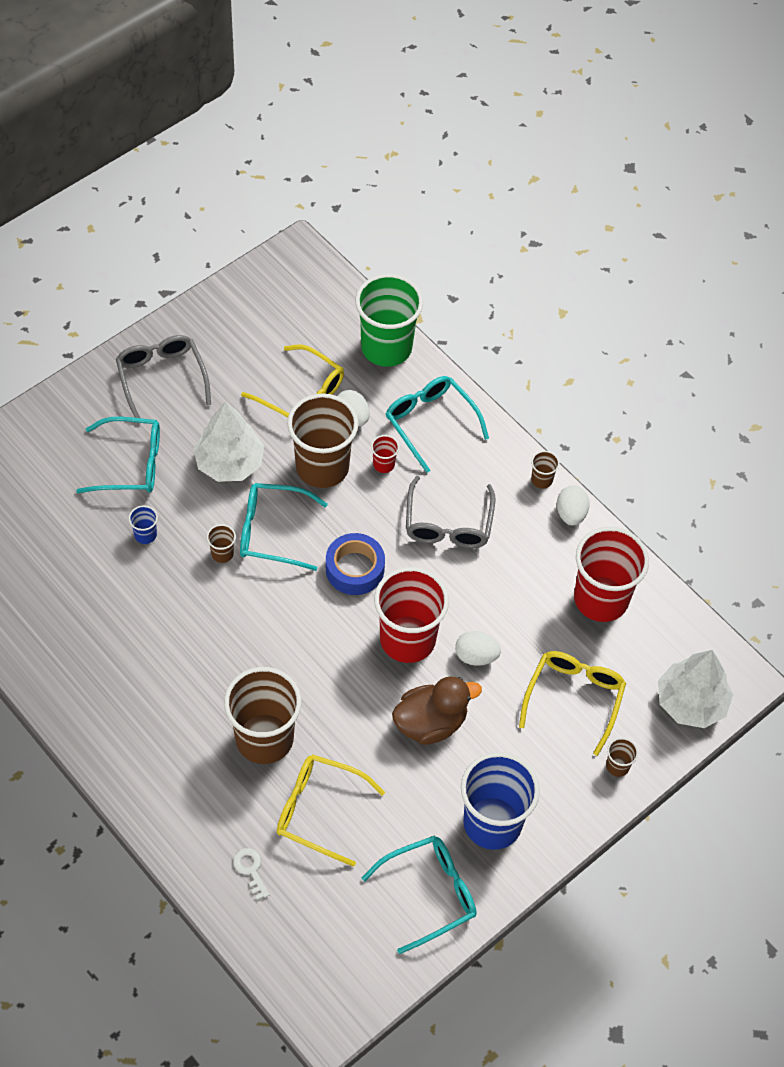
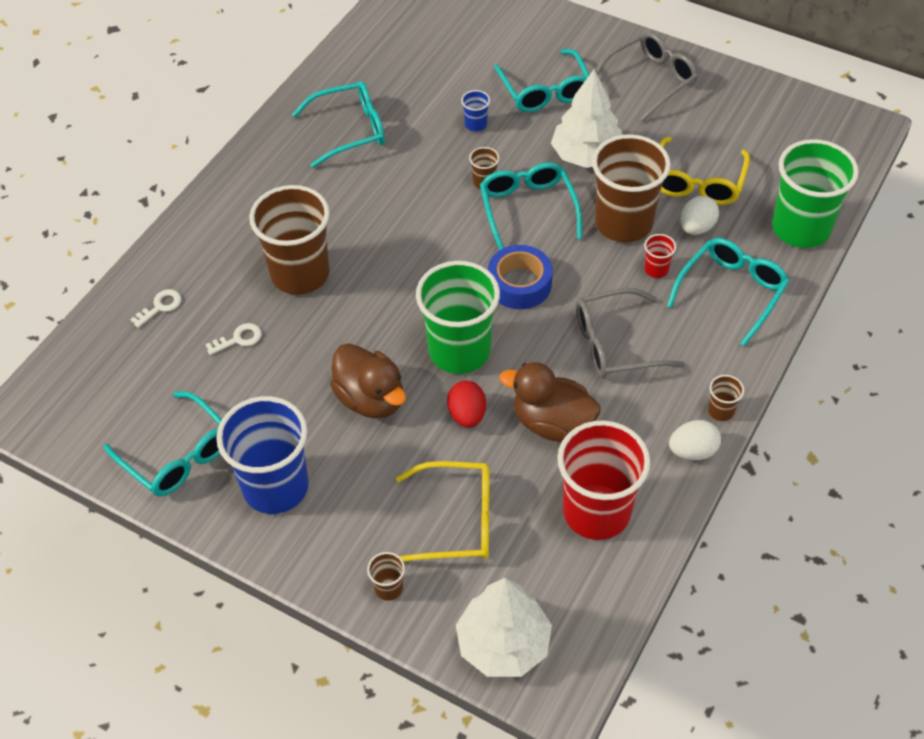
camera: 75 degrees right, 5 degrees down
(98, 643) = (349, 130): none -> turquoise glasses
(319, 811) = (239, 339): yellow glasses -> white key
(407, 639) = (459, 351): red cup -> green cup
(476, 656) = (467, 415): white egg -> red egg
(507, 598) = (552, 423): none -> brown duck

